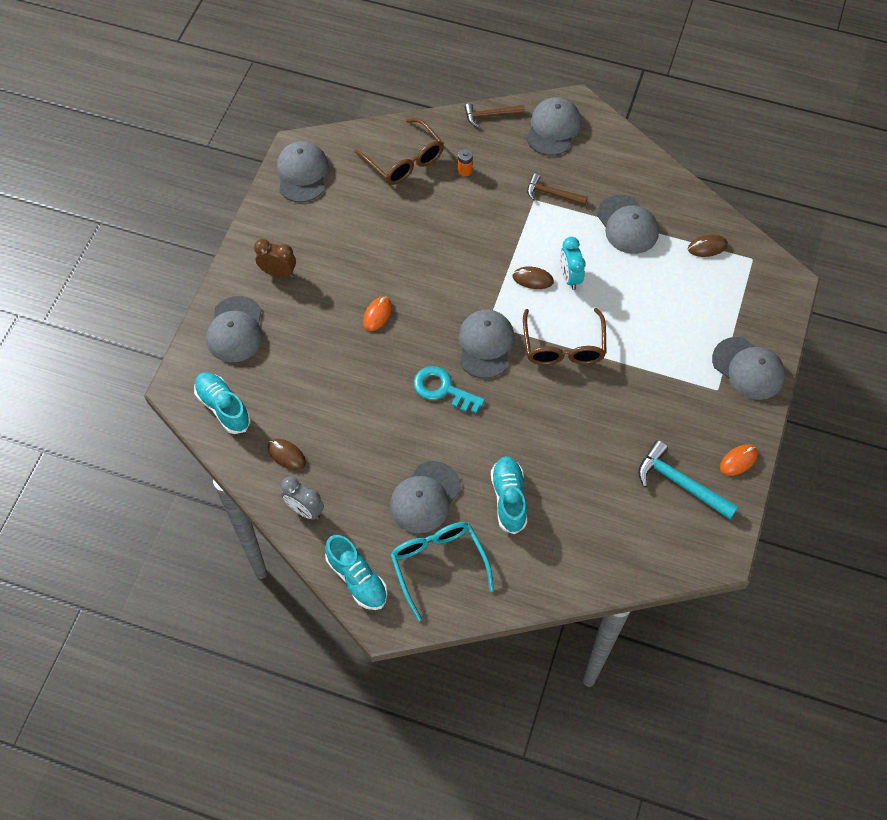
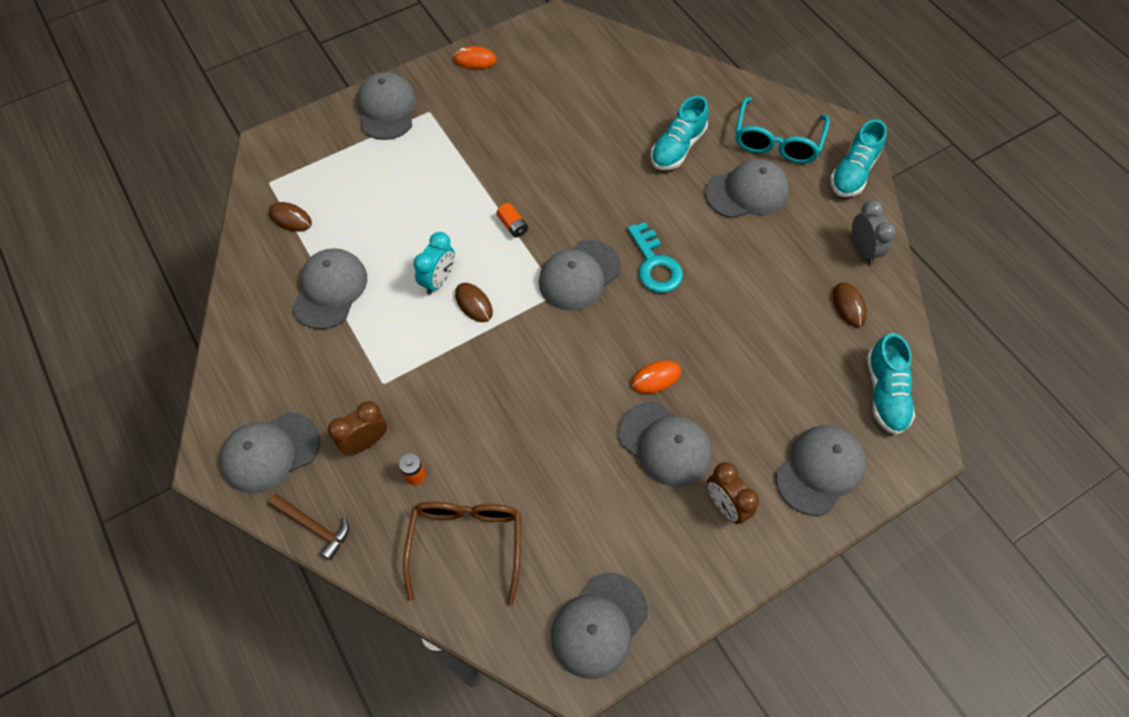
camera: 140 degrees left, 0 degrees up
(339, 281) = (665, 444): none -> grey cap
(357, 579) = (853, 172): turquoise shoe -> turquoise shoe turned 150 degrees counterclockwise
(509, 167) = (365, 442): none -> brown clock
(552, 194) = (359, 375): brown hammer -> none
(563, 347) = (512, 225): brown glasses -> orange battery
(680, 483) = (534, 74): turquoise hammer -> none

